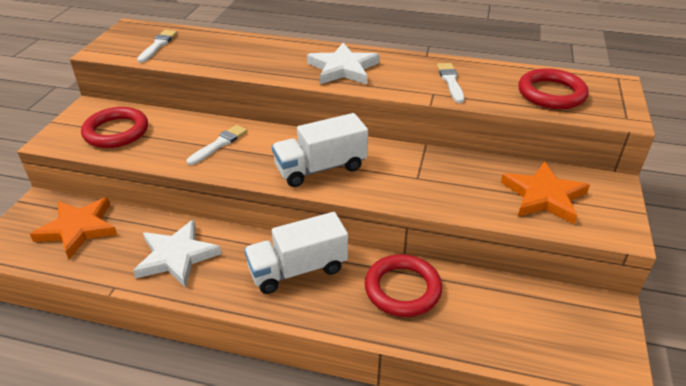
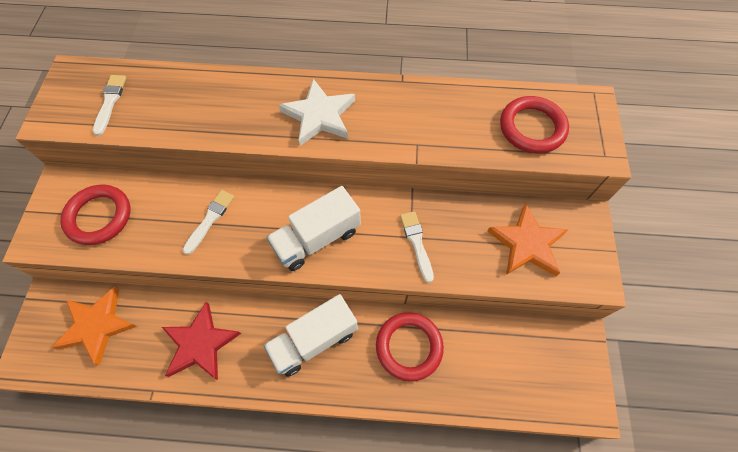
camera: 10 degrees left, 25 degrees up
(177, 256) = (200, 344): white star -> red star
(450, 81) = (432, 122): white brush -> white brush (416, 243)

